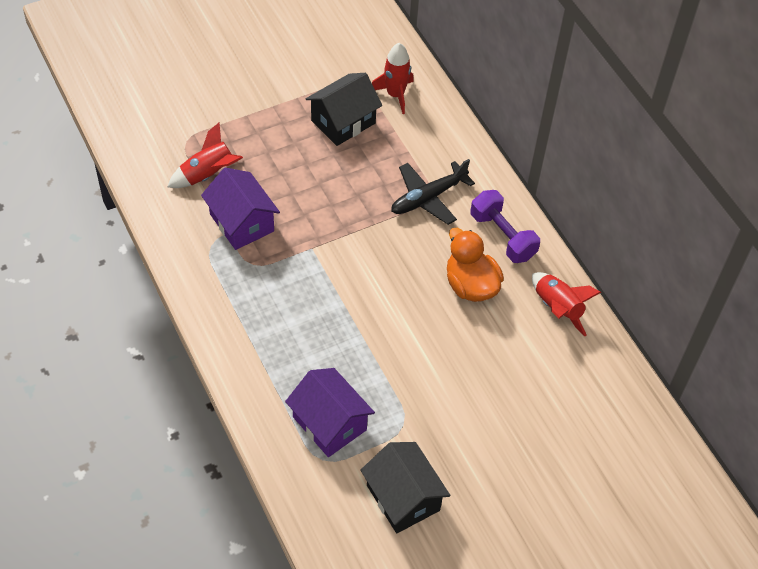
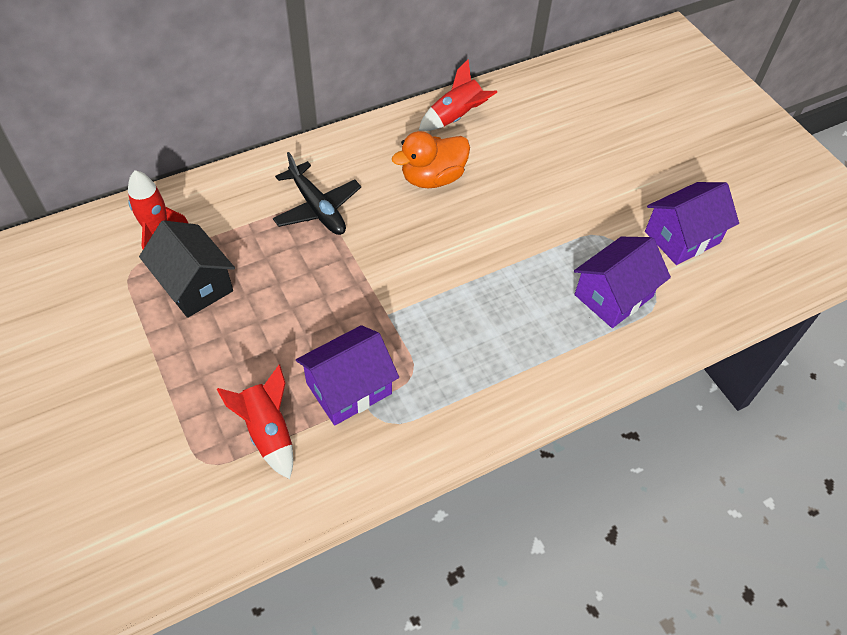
camera: 90 degrees left, 0 degrees up
(403, 498) = (682, 237): black house -> purple house
(502, 236) = (370, 151): purple dumbbell -> none

